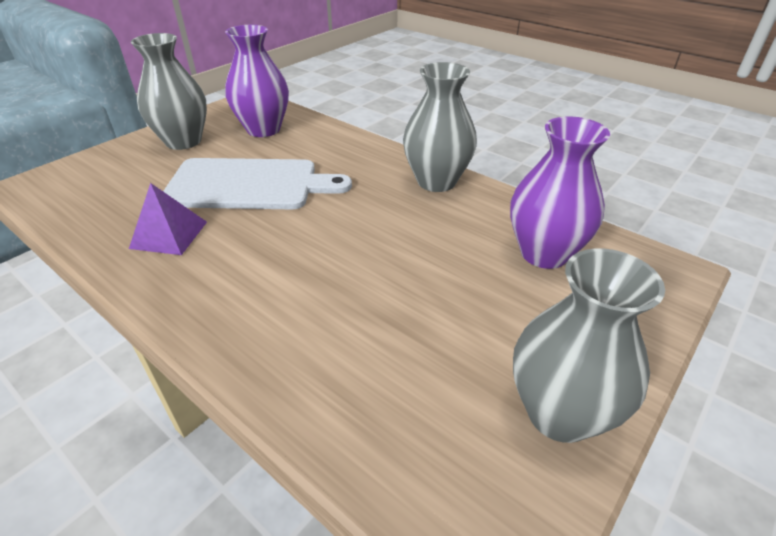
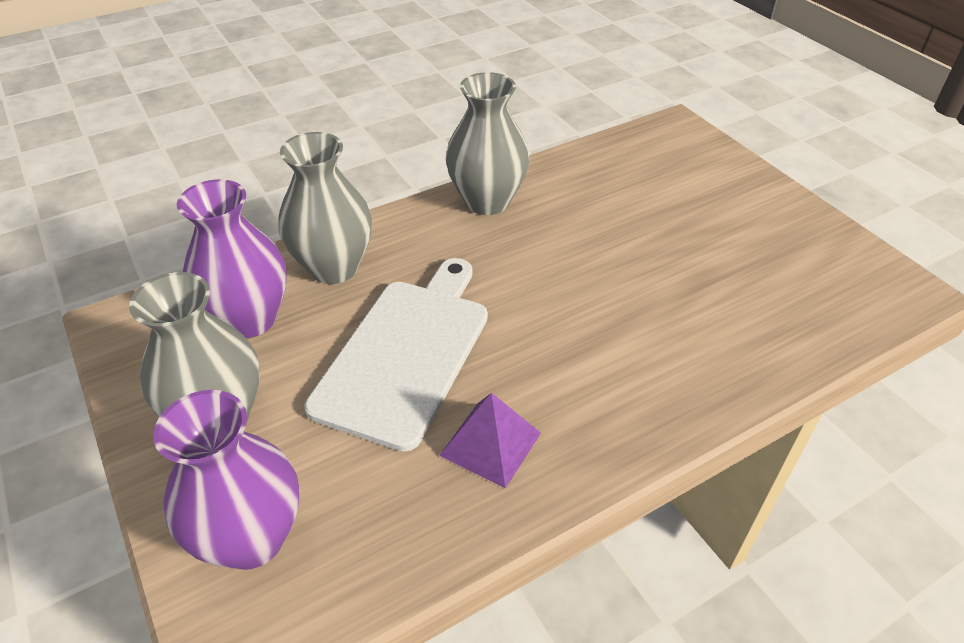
camera: 70 degrees left, 5 degrees up
(544, 253) = (635, 176): purple vase -> purple vase (251, 538)
(559, 413) = (807, 230): grey vase -> grey vase (333, 267)

